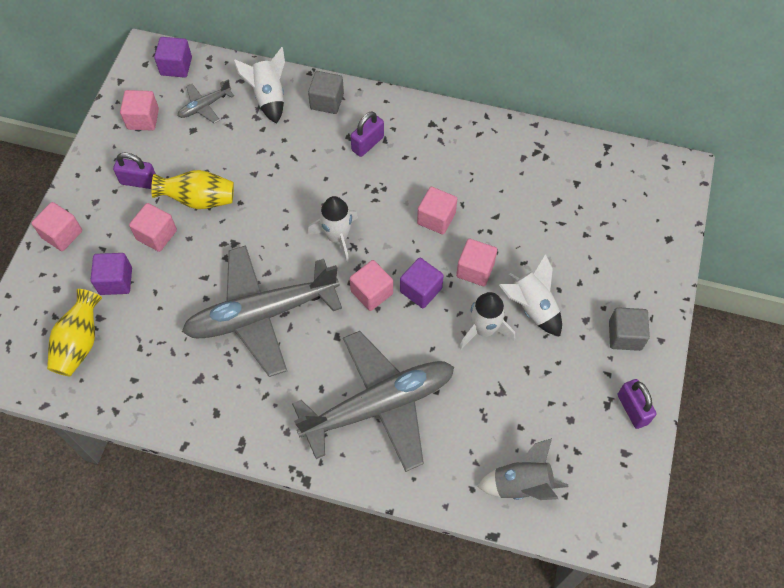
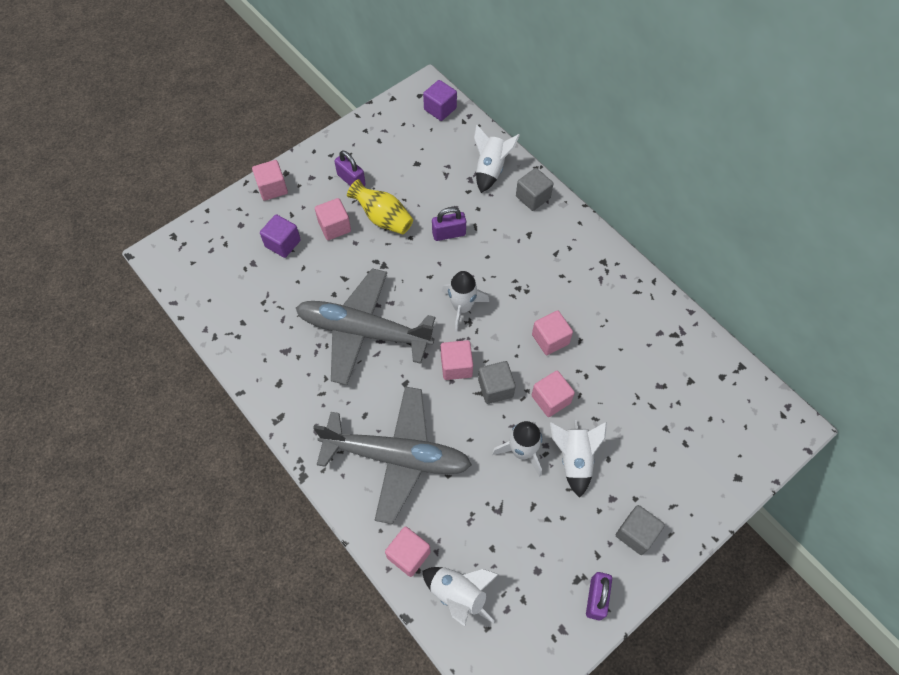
camera: 35 degrees right, 0 degrees up
(80, 343) = (227, 273): yellow vase -> none
(143, 119) = (388, 135): pink cube -> pink cube (408, 555)
(205, 106) = (438, 150): grey plane -> none
(367, 144) = (540, 248): purple padlock -> purple padlock (449, 234)
(421, 290) = (495, 388): purple cube -> grey cube
(521, 484) = (458, 594): grey rocket -> white rocket

